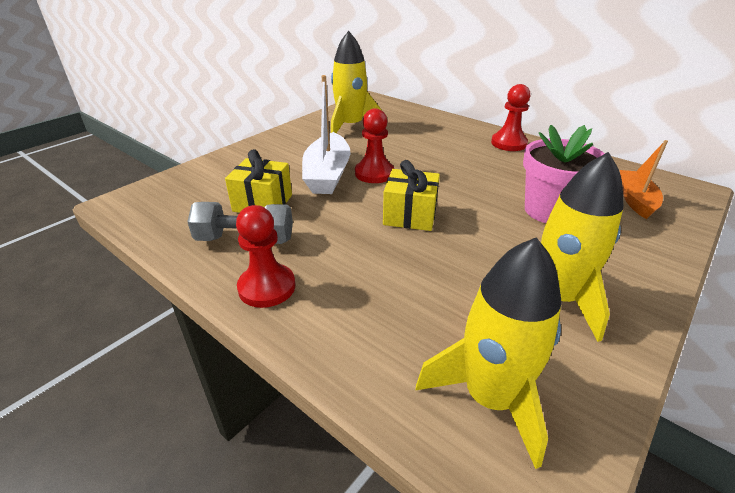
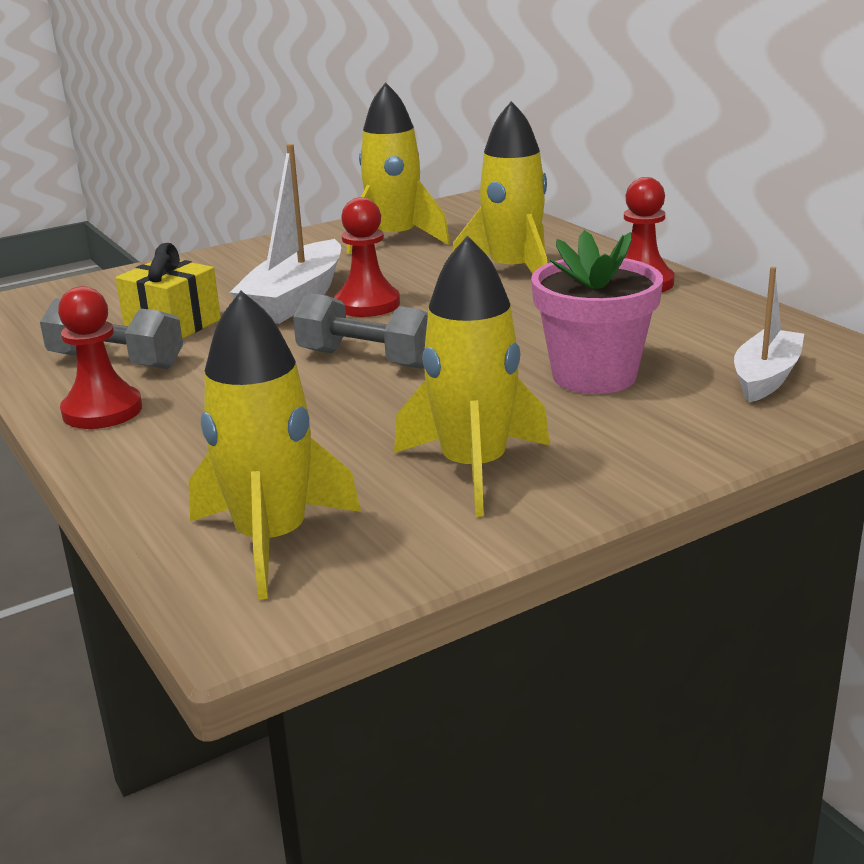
camera: 20 degrees right, 10 degrees down
(410, 215) = (367, 359): yellow gift -> grey dumbbell
(435, 142) = (513, 272): none -> yellow rocket
(635, 200) = (766, 378): orange boat -> white boat

